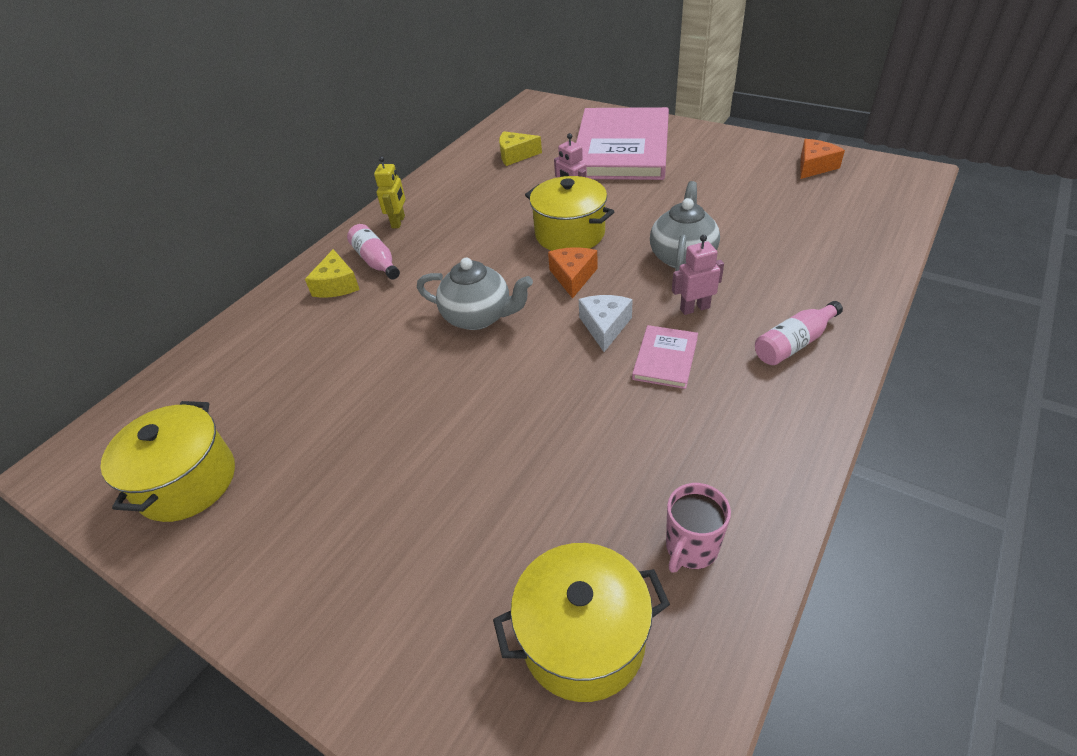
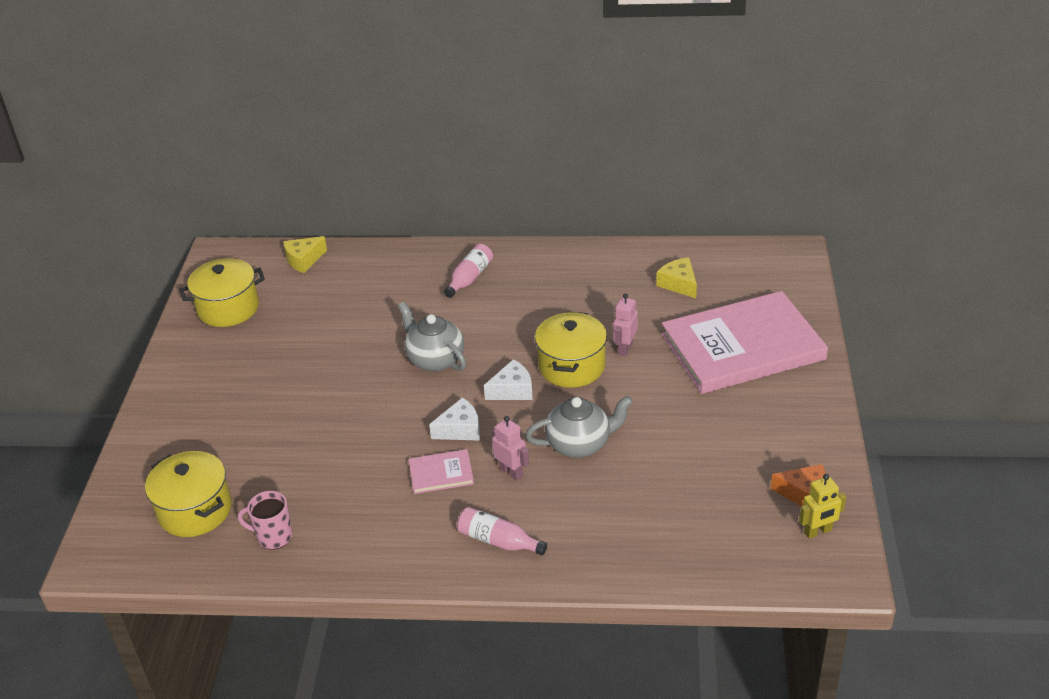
camera: 60 degrees right, 5 degrees down
(336, 285) = (430, 273): yellow cheese -> yellow cheese (303, 260)
(398, 222) = (527, 264): yellow robot -> yellow robot (818, 532)
(478, 317) = (435, 359): grey teapot -> grey teapot turned 150 degrees clockwise
(573, 277) = (512, 390): orange cheese -> white cheese

